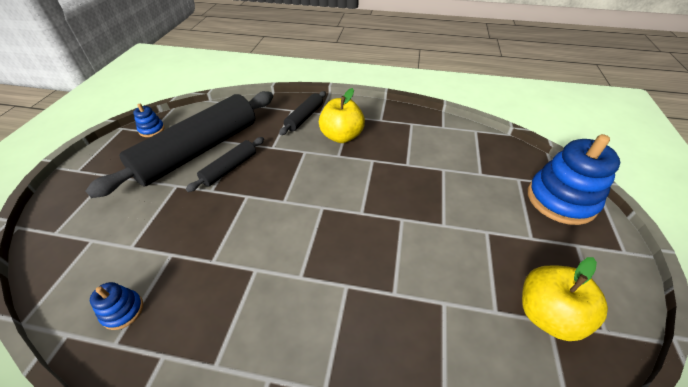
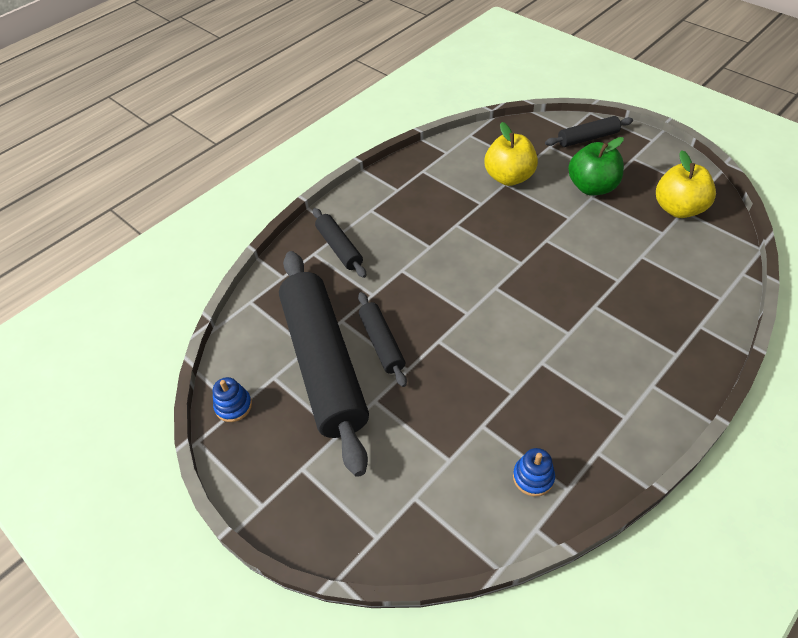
camera: 55 degrees left, 5 degrees up
(341, 136) = (400, 231): yellow apple -> yellow apple (509, 177)
(499, 227) = (592, 187): none -> green apple
(560, 200) = (587, 138): blue stacking toy -> black rolling pin

